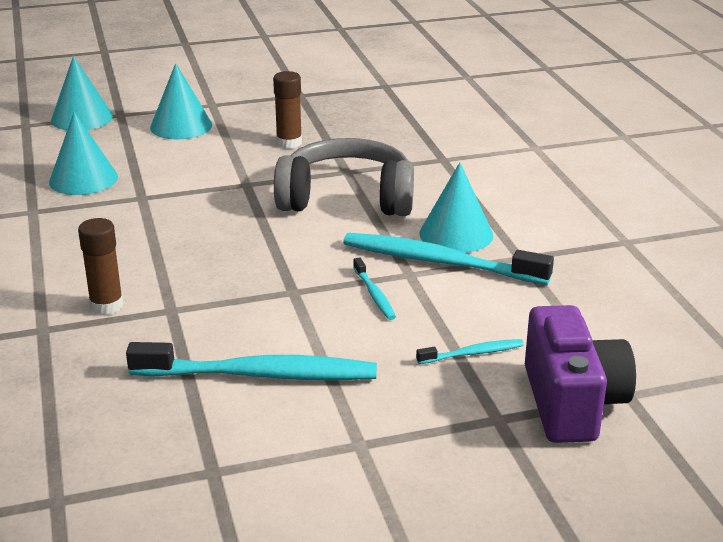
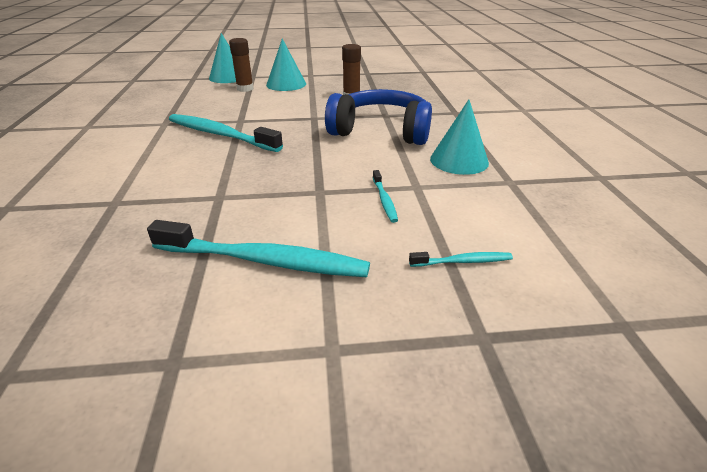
camera: 10 degrees right, 5 degrees up
(83, 179) = (209, 108): turquoise cone -> none
(106, 306) = (173, 189): brown glue stick -> brown glue stick (245, 89)
(347, 198) = (381, 131): grey headphones -> blue headphones
(439, 262) = (443, 180): turquoise toothbrush -> turquoise toothbrush (220, 135)
(572, 403) = (563, 328): purple camera -> none

